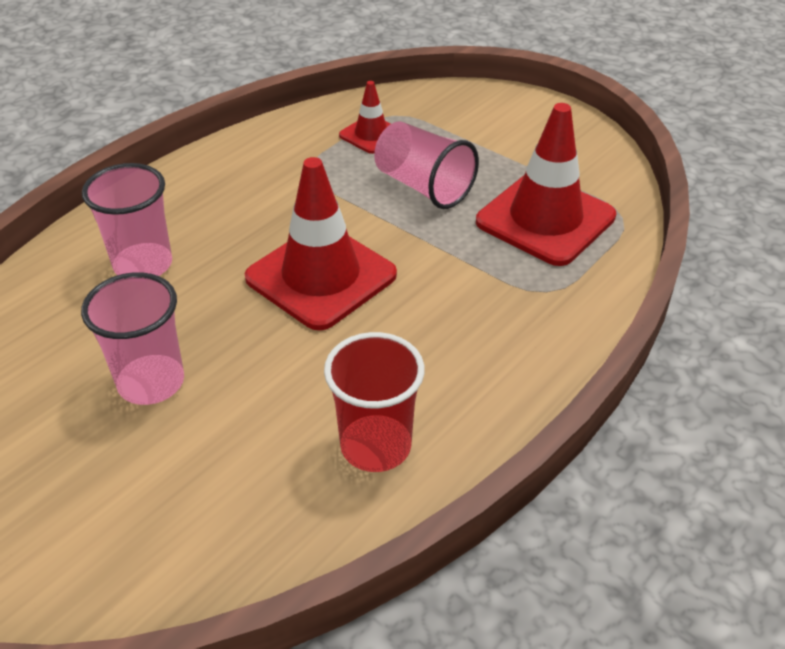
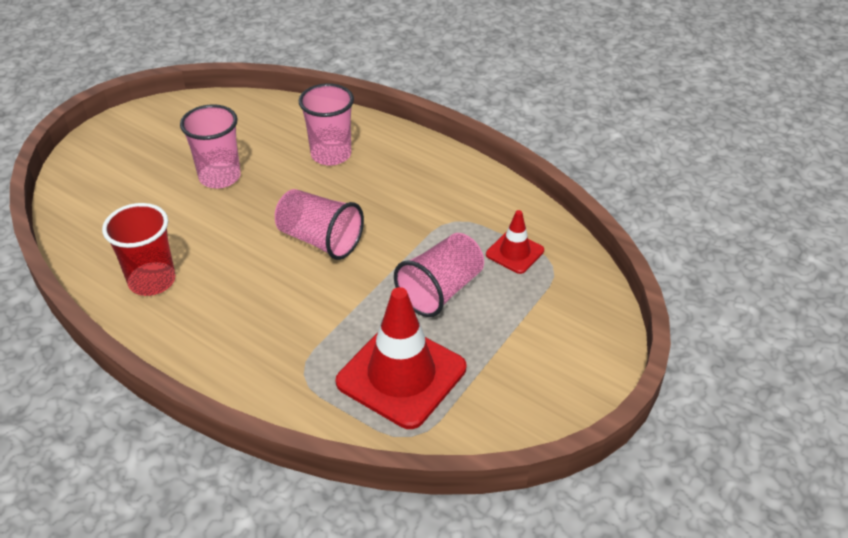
camera: 85 degrees right, 0 degrees up
(321, 276) = (320, 240): red traffic cone -> pink cup

